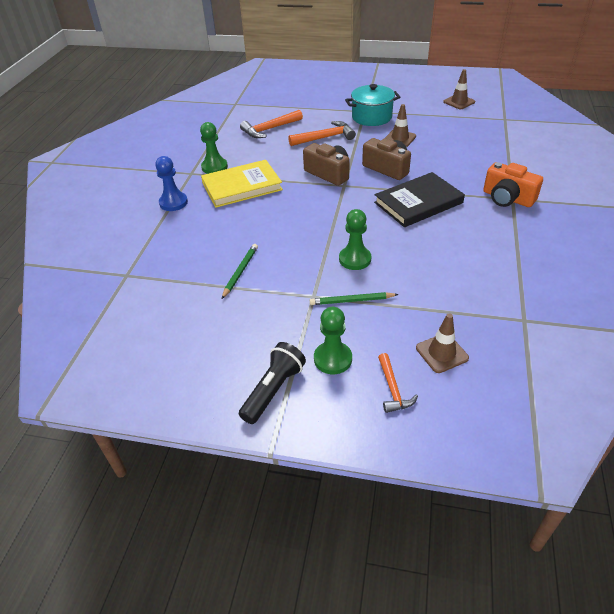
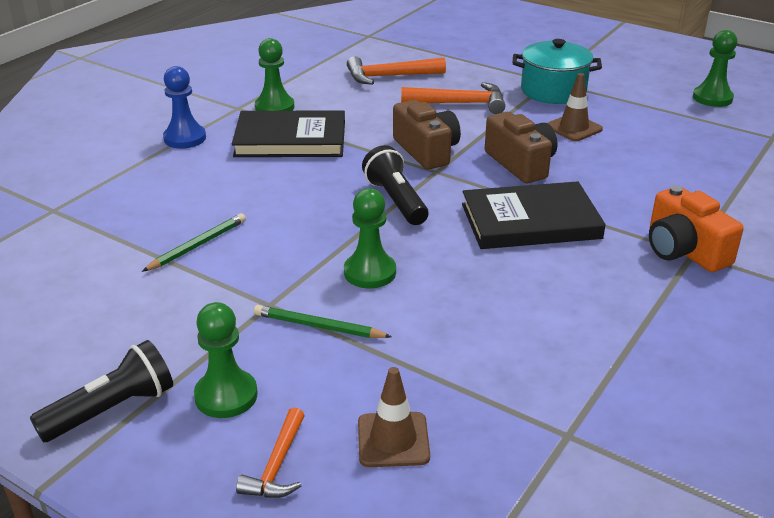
camera: 20 degrees right, 10 degrees down
(242, 186) = (290, 139): yellow book -> black book
(335, 210) = (396, 200): none -> black flashlight
(459, 102) = (712, 98): brown traffic cone -> green pawn

